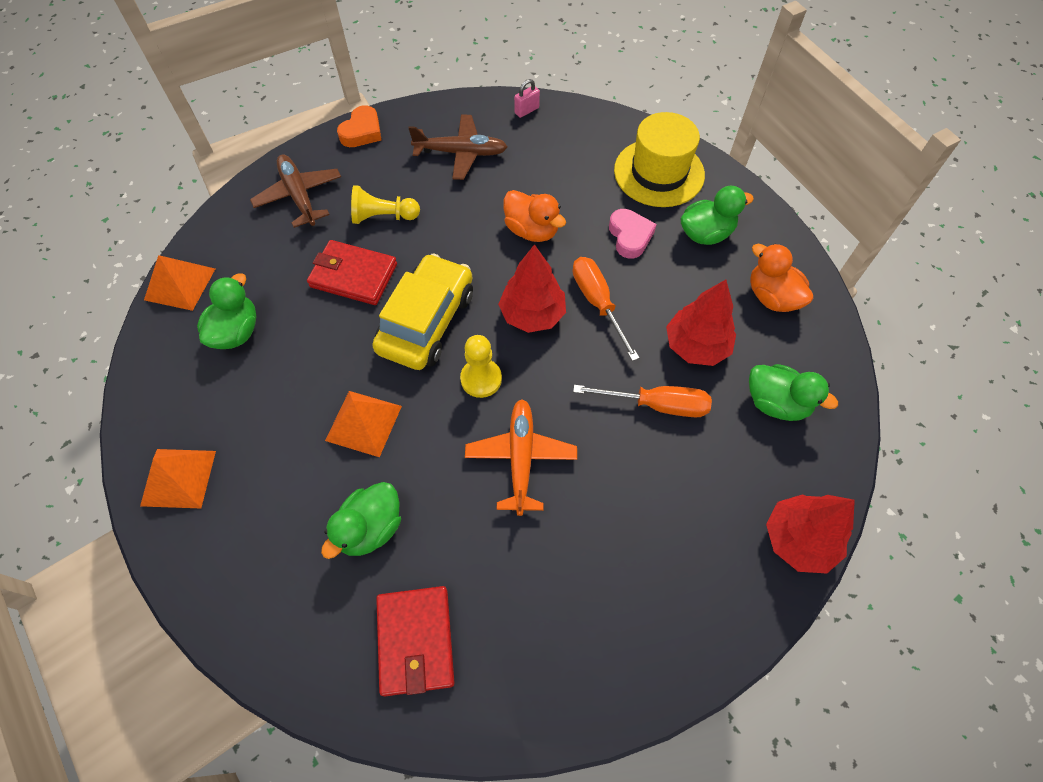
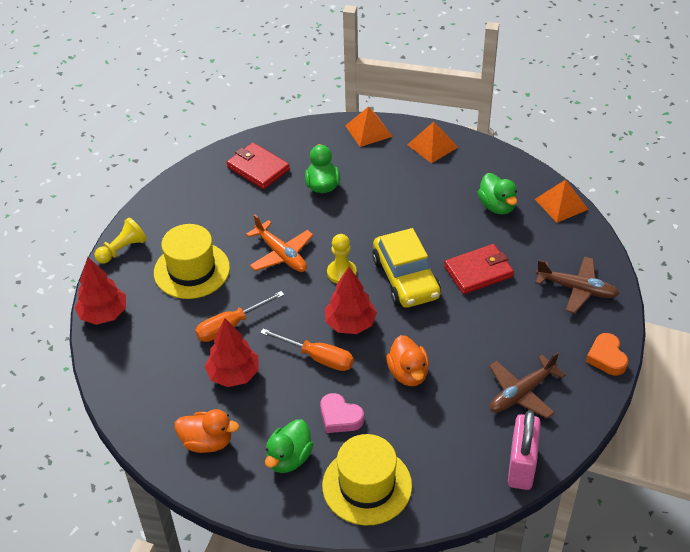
camera: 140 degrees right, 15 degrees down
(363, 423) = (378, 216): orange pyramid -> orange pyramid (368, 131)
(383, 217) = (510, 314): yellow pawn -> yellow pawn (122, 249)
(526, 110) = (521, 465): pink padlock -> pink padlock, size x2.19
(532, 230) = (408, 373): orange duck -> orange duck turned 105 degrees counterclockwise
(644, 522) = (192, 270): none -> yellow hat
(776, 403) = (159, 374): green duck -> none

